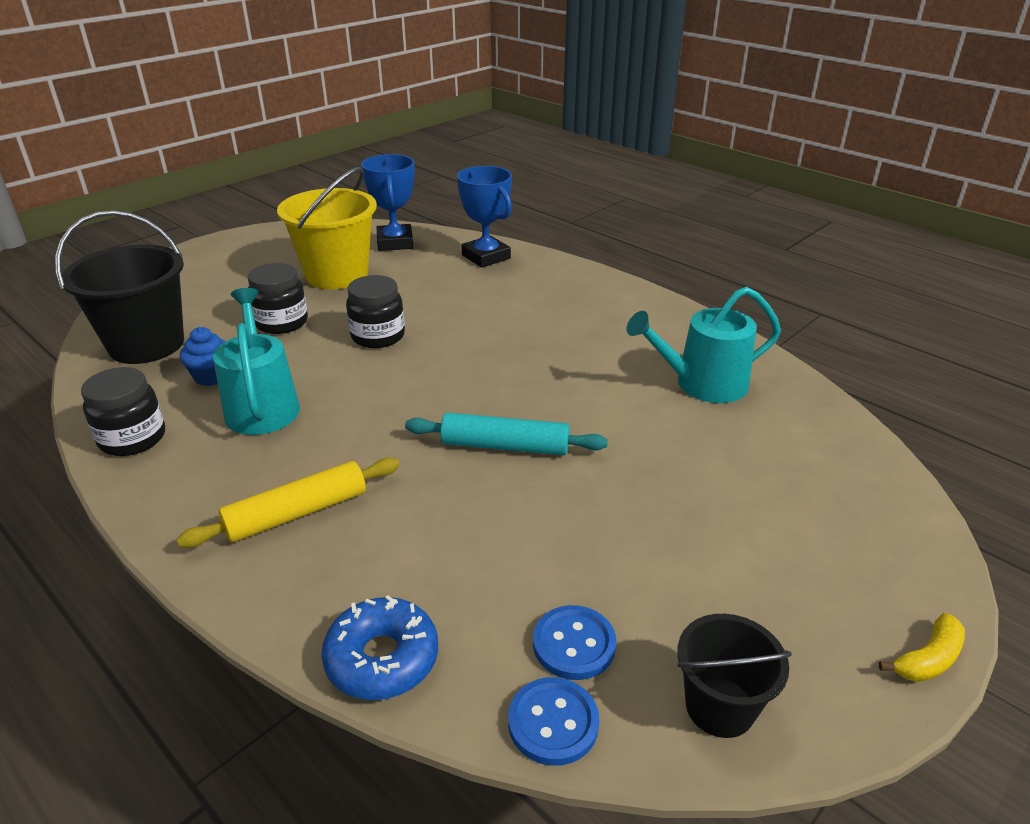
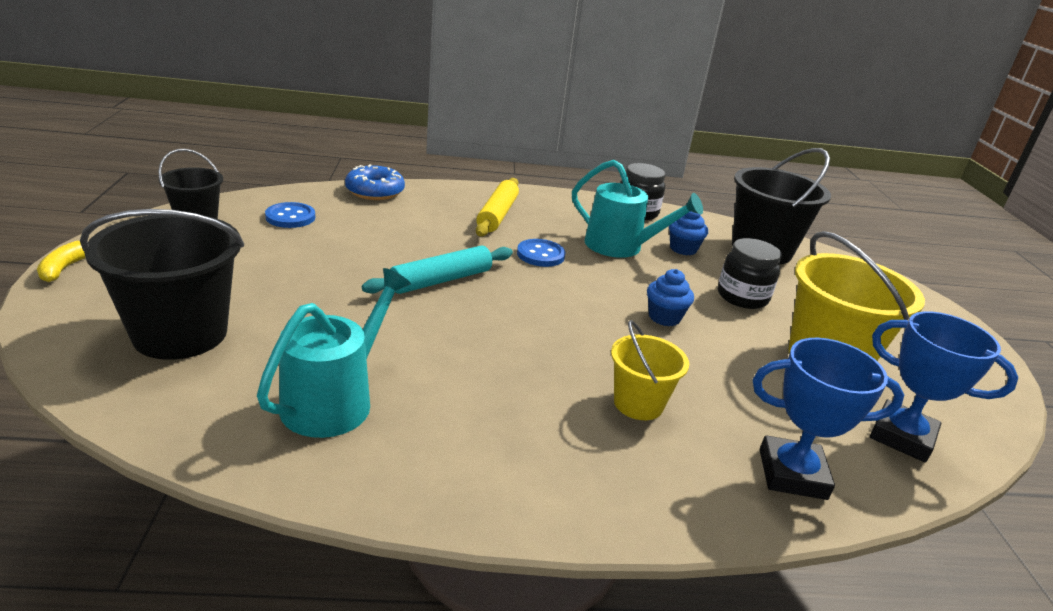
camera: 130 degrees right, 5 degrees down
(378, 336) = (664, 317): black jar -> blue cupcake
(506, 306) = (638, 403): none -> yellow bucket
(553, 723) = (277, 197): blue button -> blue button (540, 255)
(801, 490) = (180, 334): none -> black bucket

